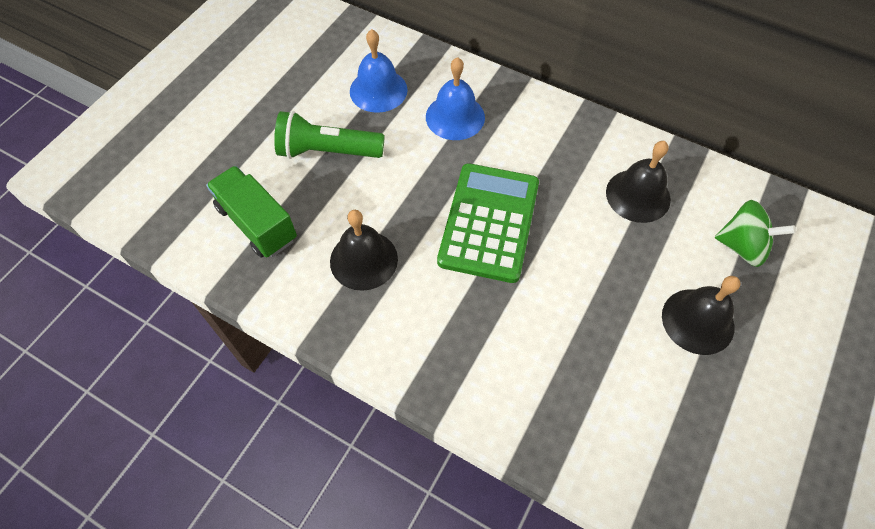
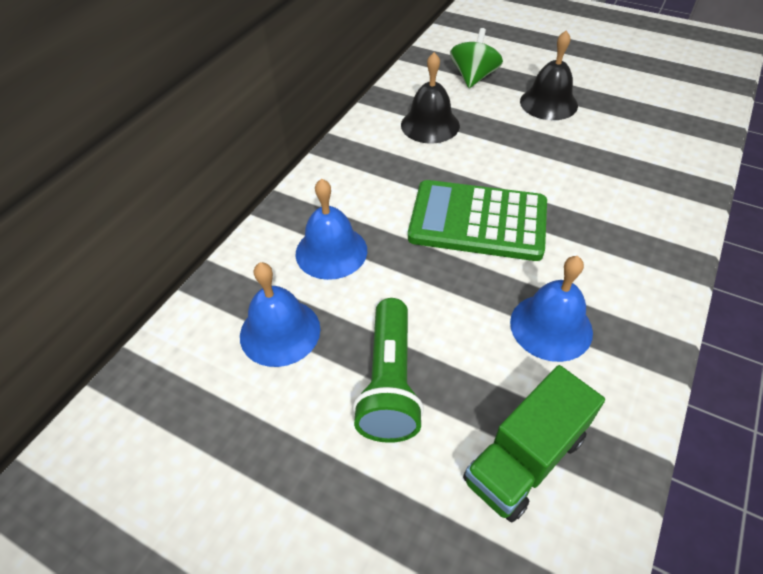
camera: 90 degrees left, 10 degrees down
(363, 260) = (551, 326): black bell -> blue bell

